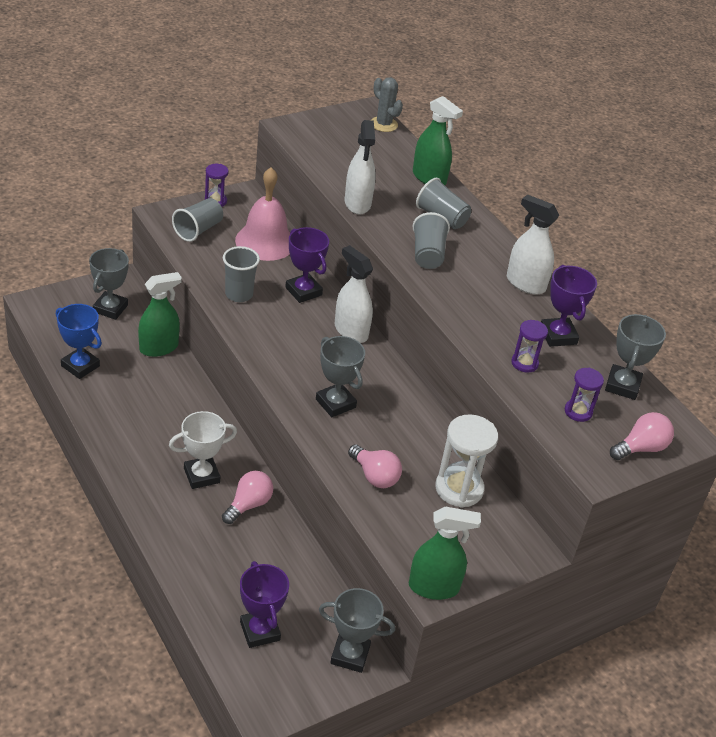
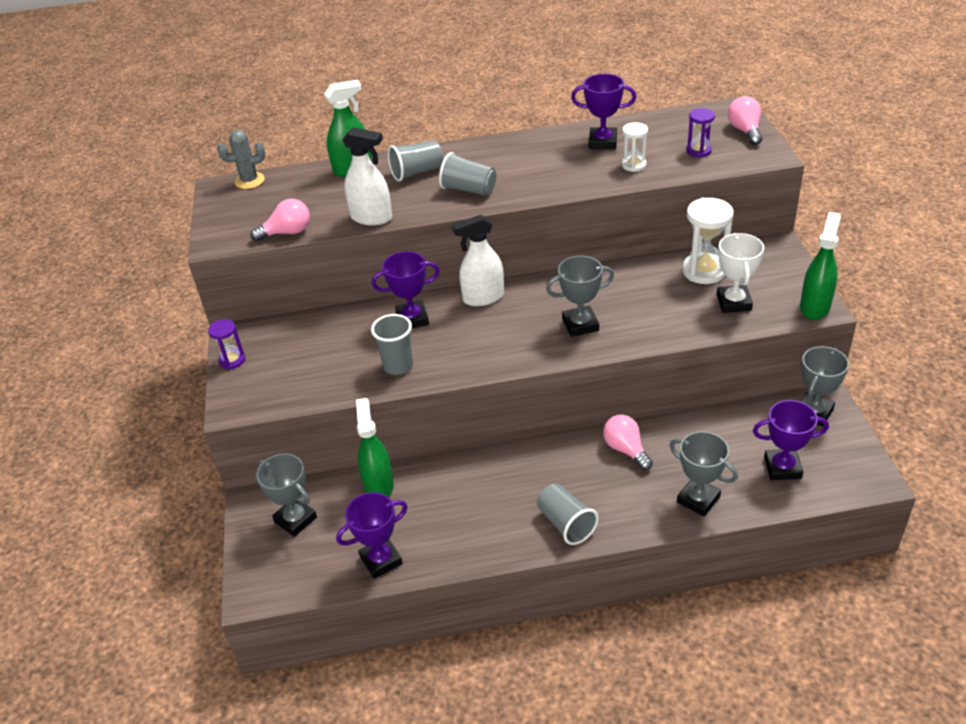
camera: 60 degrees left, 0 degrees up
(80, 366) = (381, 560): blue trophy -> purple trophy
(198, 230) = (276, 381): grey cup -> grey cup (566, 523)
(201, 475) = (579, 479): white trophy -> white trophy (733, 302)
(265, 241) = (321, 333): pink bell -> none
(374, 476) = (680, 317): pink light bulb -> pink light bulb (287, 232)
(524, 363) = (633, 165): purple hourglass -> white hourglass
(525, 283) = (529, 145): white spray bottle -> none
(622, 385) = (671, 124): grey trophy -> grey trophy (698, 499)

